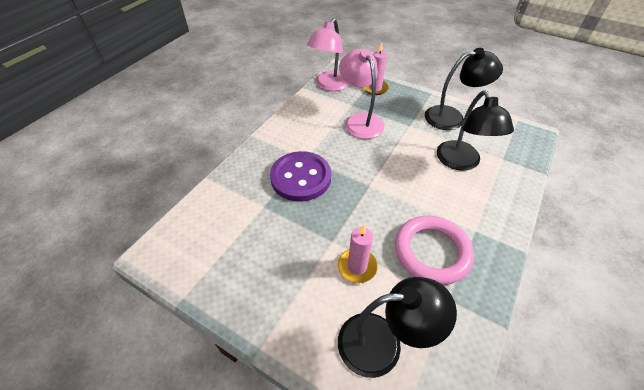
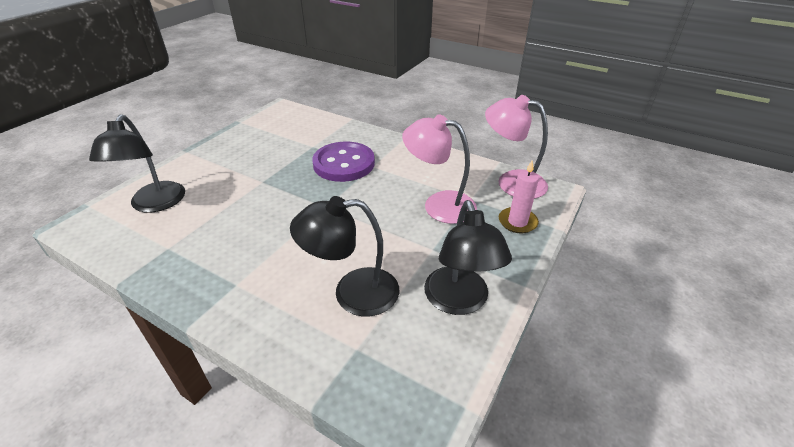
camera: 90 degrees right, 10 degrees down
(357, 266) = (229, 194): pink candle -> none
(360, 120) = (439, 205): pink lamp -> pink lamp turned 135 degrees counterclockwise
(432, 252) = (223, 243): pink ring -> none

